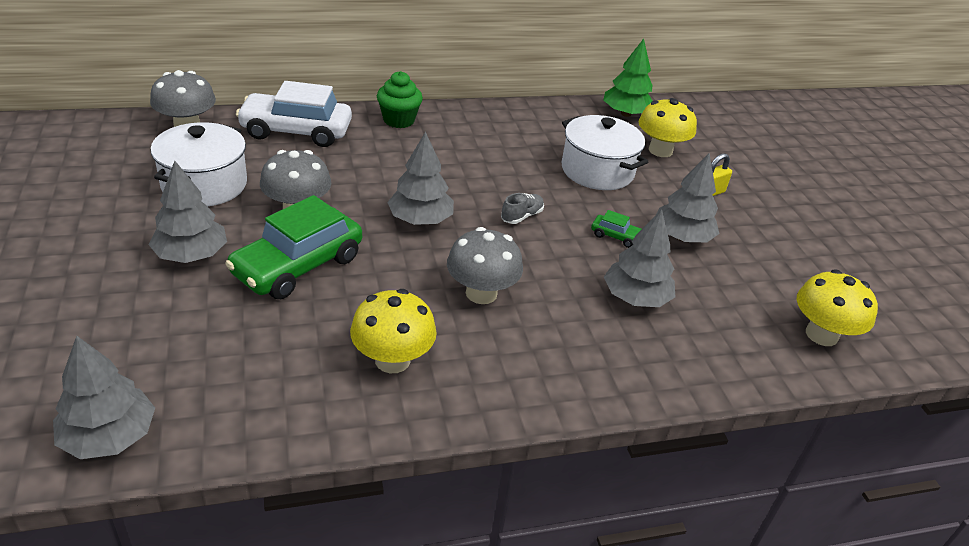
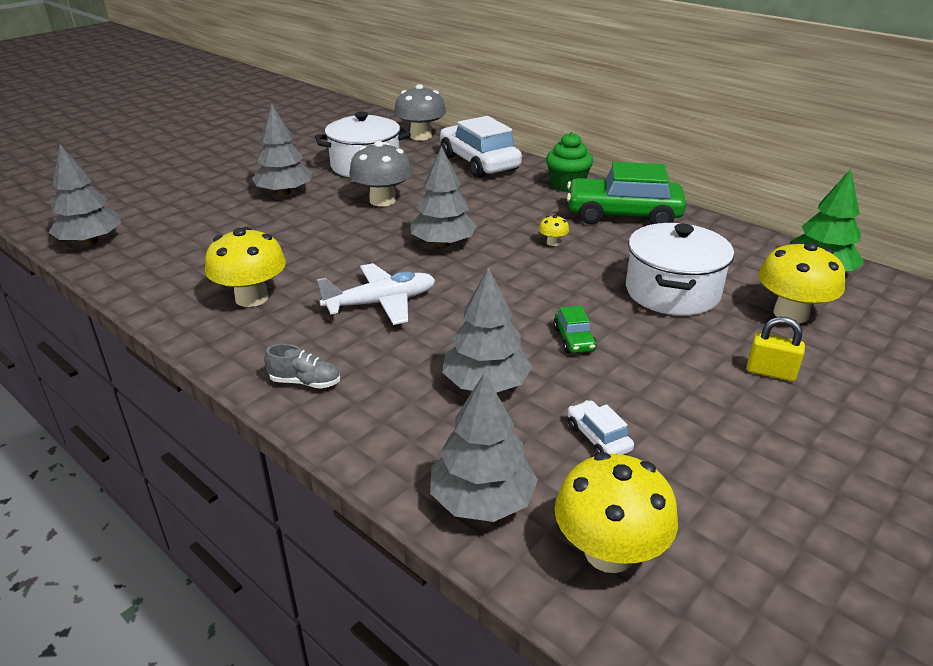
camera: 60 degrees right, 5 degrees down
(298, 266) = (318, 226): green car -> green car (623, 215)
(480, 175) = (552, 242): none -> yellow mushroom
(481, 293) = (381, 303): grey mushroom -> white plane
(521, 216) = (522, 282): grey shoe -> grey shoe (305, 382)
(682, 237) = (643, 380): grey tree -> grey tree (482, 500)
(725, 285) = (598, 438): none -> white car

